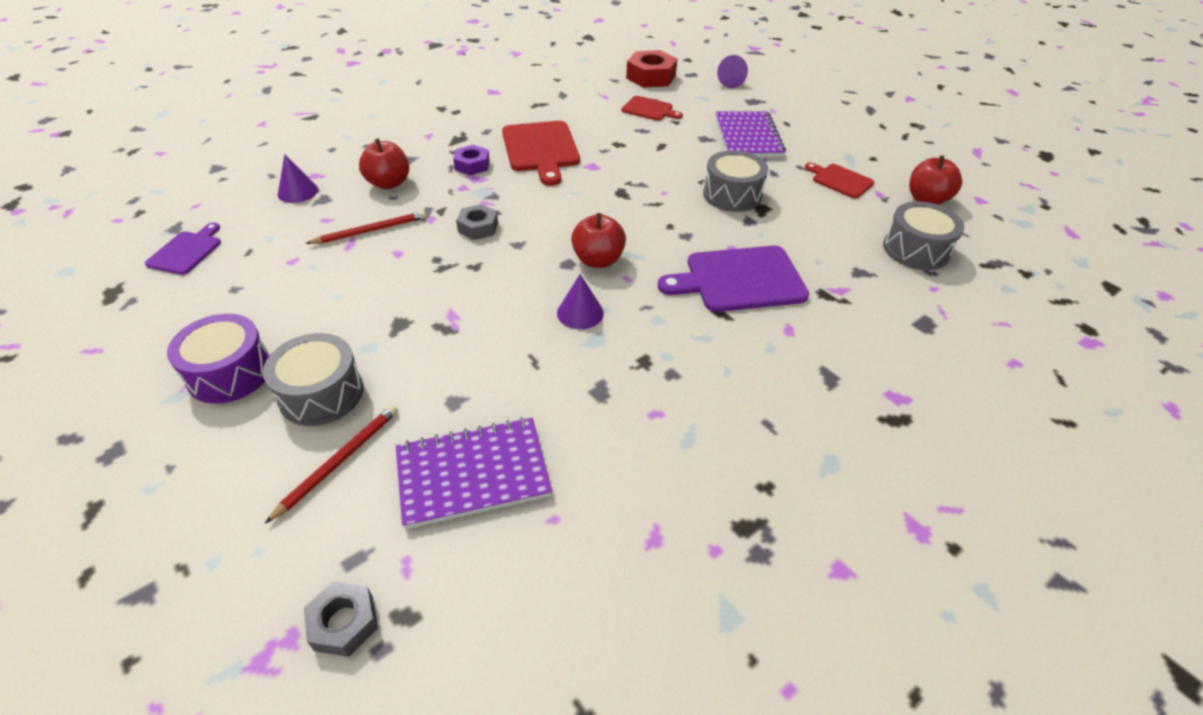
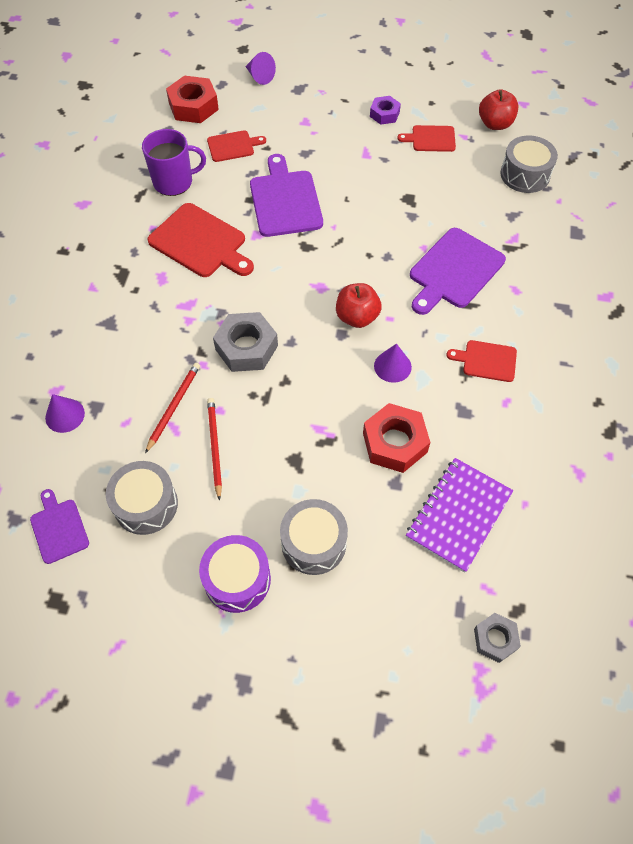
camera: 40 degrees left, 15 degrees up
(338, 462) = (381, 571): red pencil -> red pencil (214, 447)
(389, 183) = (127, 356): red apple -> none
(472, 165) = (168, 294): purple nut -> purple nut (384, 114)
(478, 227) = (246, 347): grey nut -> grey nut, size x1.67
(499, 370) = (395, 442): none -> red nut
(574, 108) = (174, 182): none -> purple mug
(645, 157) = (285, 200): none -> purple cutting board
(680, 366) = (486, 361): none -> red cutting board
(732, 195) = (379, 198): grey drum -> grey drum (146, 504)
(748, 137) = (333, 132): purple notebook -> none

